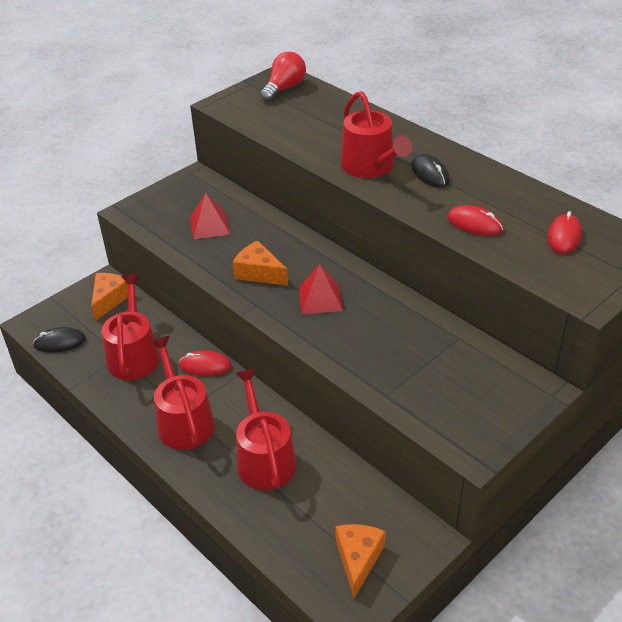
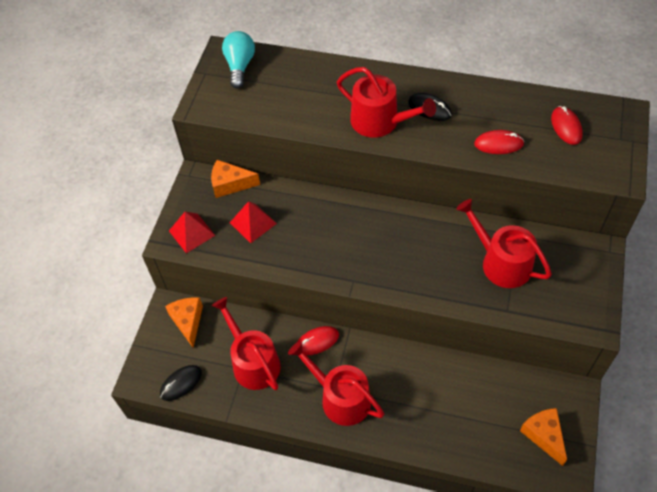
camera: 30 degrees left, 15 degrees up
(259, 273) = (331, 250): orange cheese -> orange cheese (230, 184)
(264, 458) = (423, 395): red watering can -> red watering can (501, 262)
(284, 88) = (240, 66): red light bulb -> turquoise light bulb
(320, 299) = (396, 250): red pyramid -> red pyramid (191, 233)

